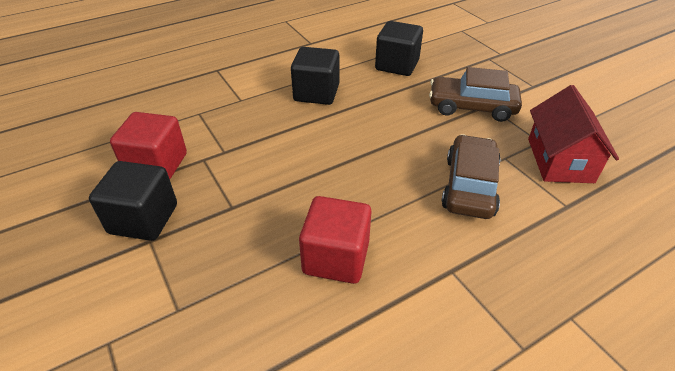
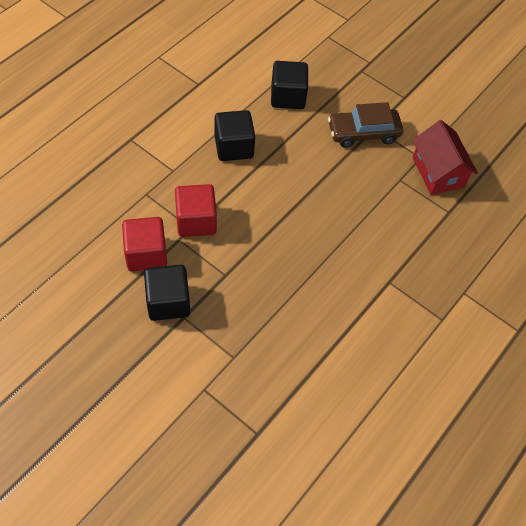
camera: 25 degrees left, 15 degrees up
(336, 257) = (315, 293): red cube -> red cube (196, 221)
(469, 186) = (382, 212): brown car -> none

